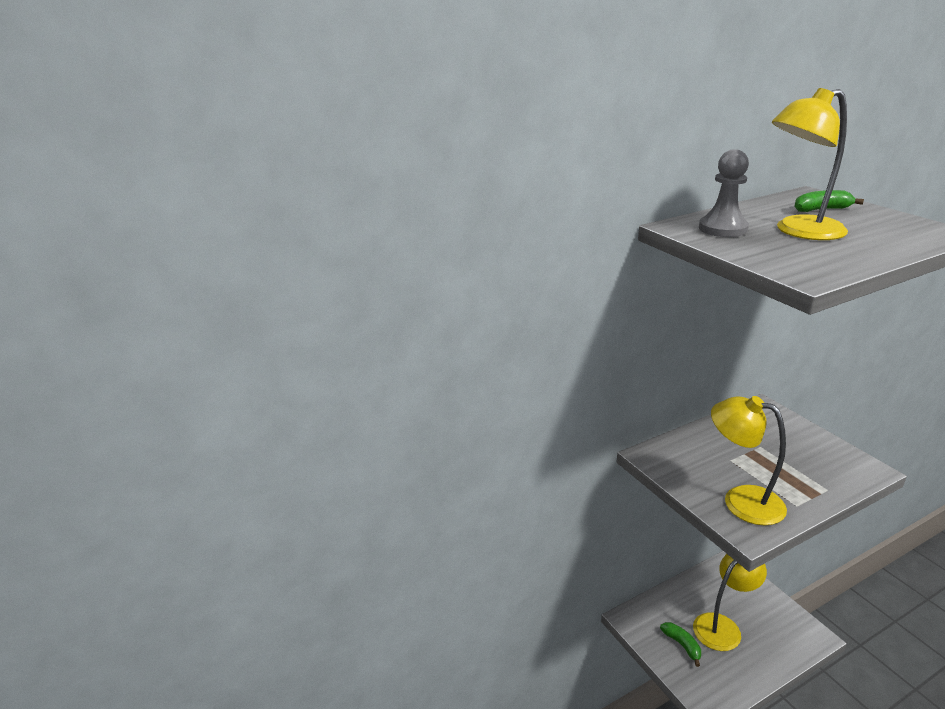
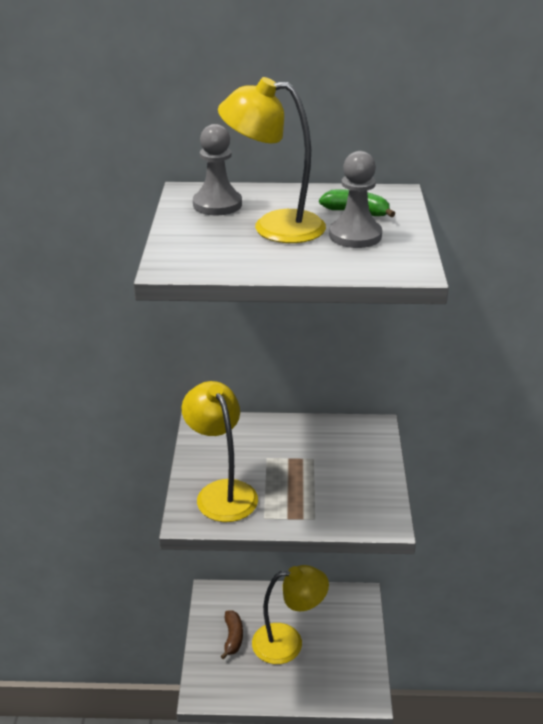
camera: 30 degrees right, 5 degrees up
(682, 645) = (233, 637): green banana -> brown banana
(862, 223) = (355, 236): none -> grey pawn

